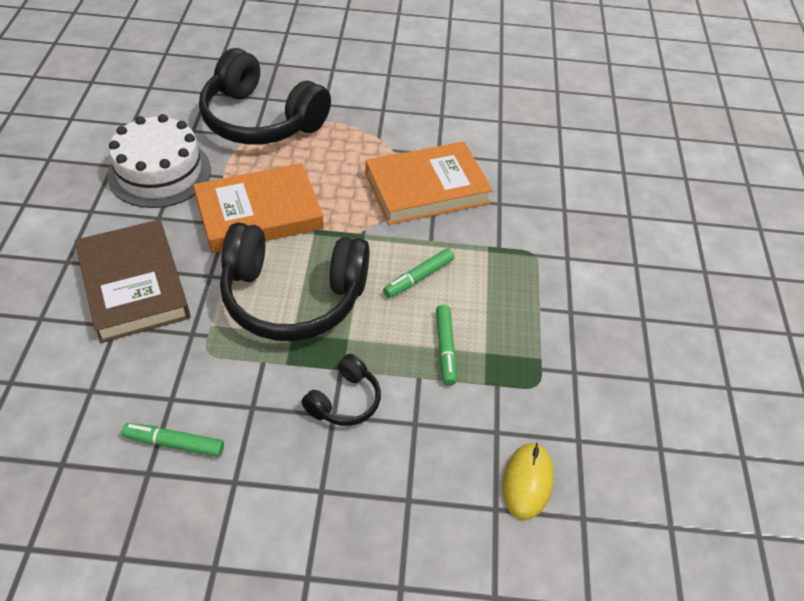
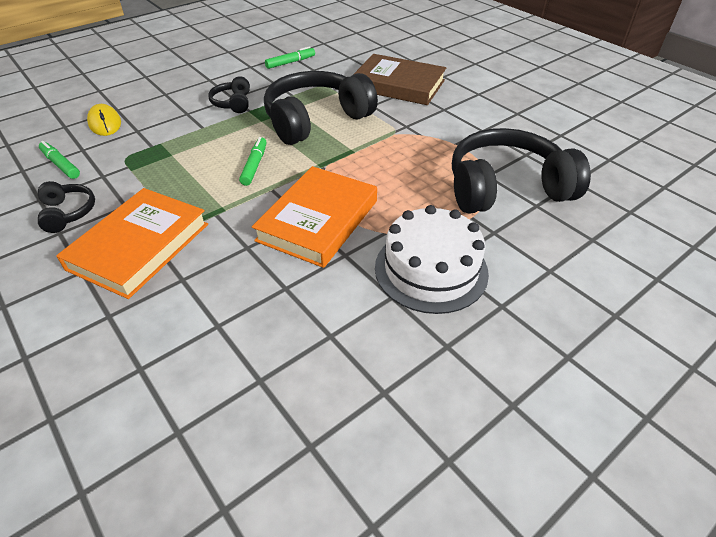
camera: 140 degrees right, 5 degrees down
(159, 172) = (489, 124): white cake -> white cake (431, 269)
(259, 213) = (399, 140): orange book -> orange book (139, 246)
(445, 348) = (199, 145): green marker -> green marker (60, 165)
(628, 338) = (68, 213): none -> black headphones

